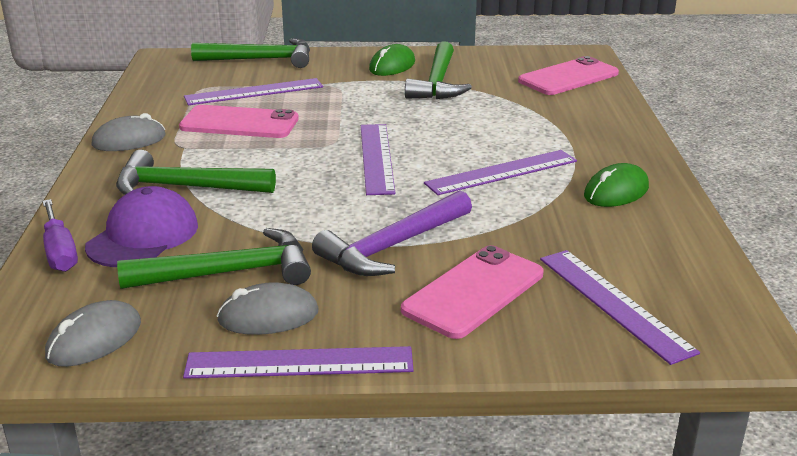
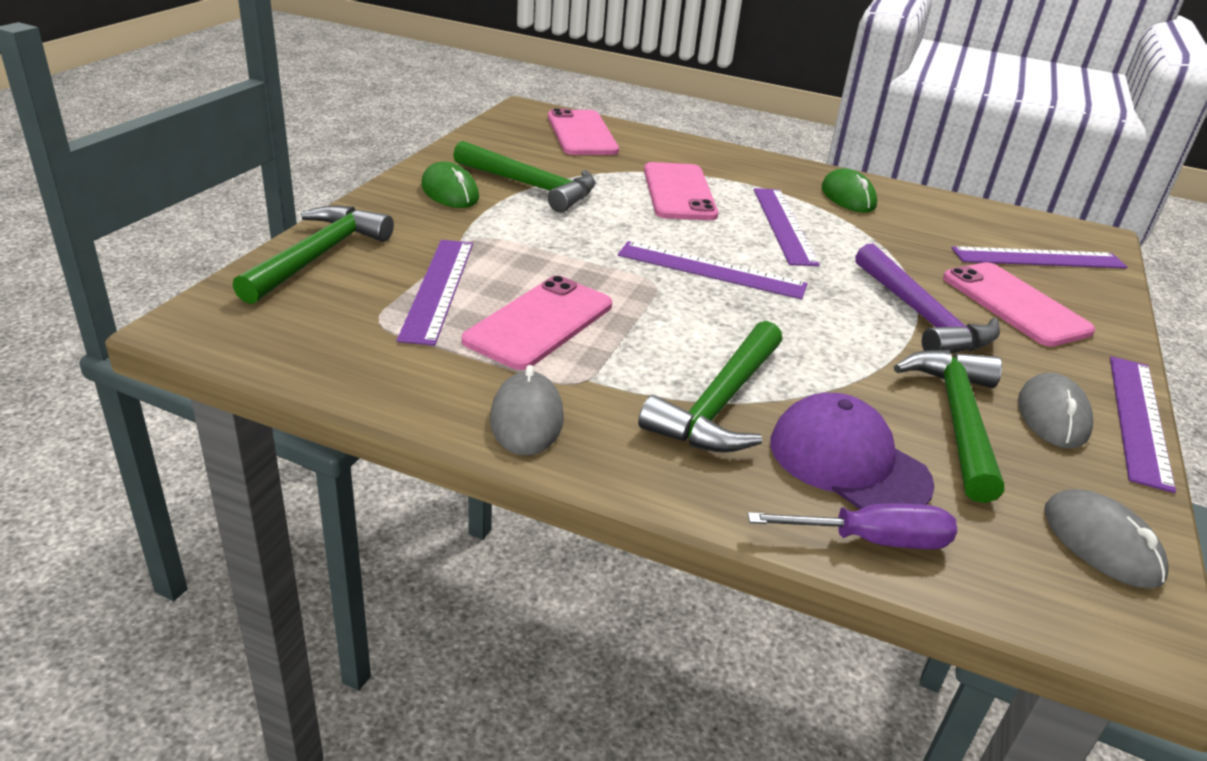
camera: 70 degrees left, 5 degrees up
(506, 126) = (679, 192): none -> pink phone

